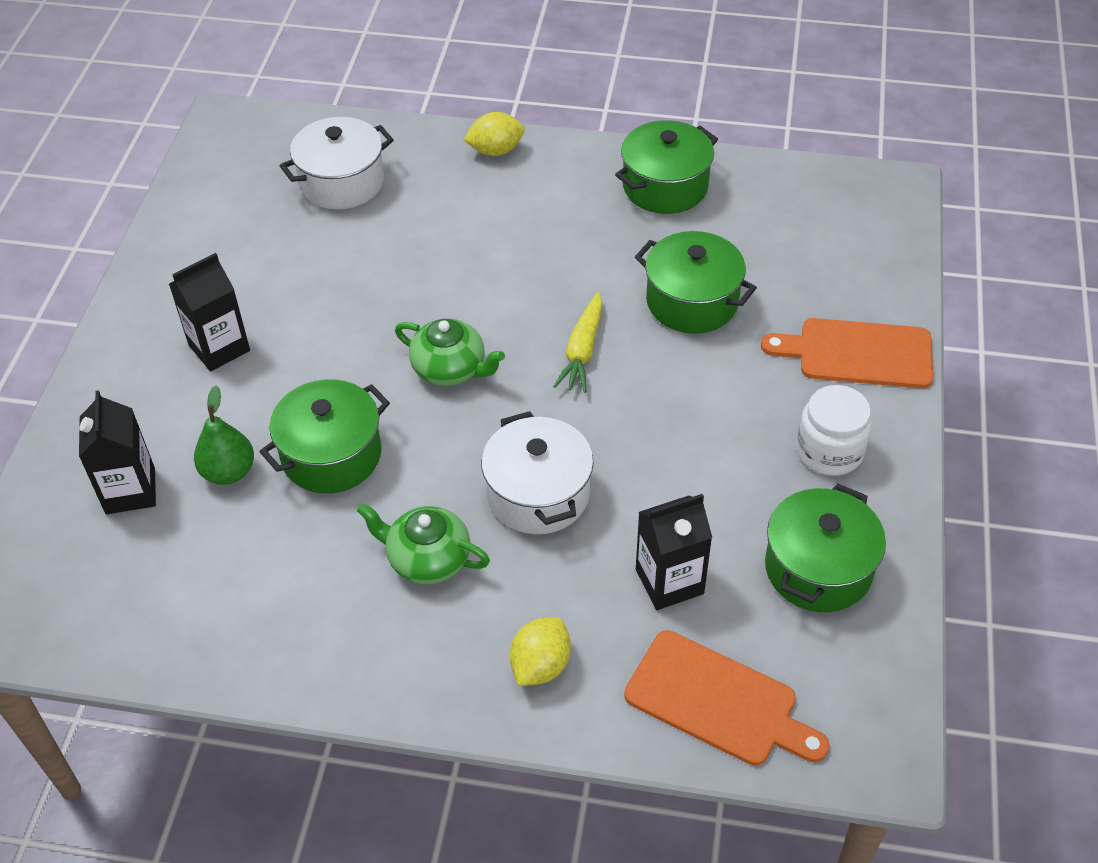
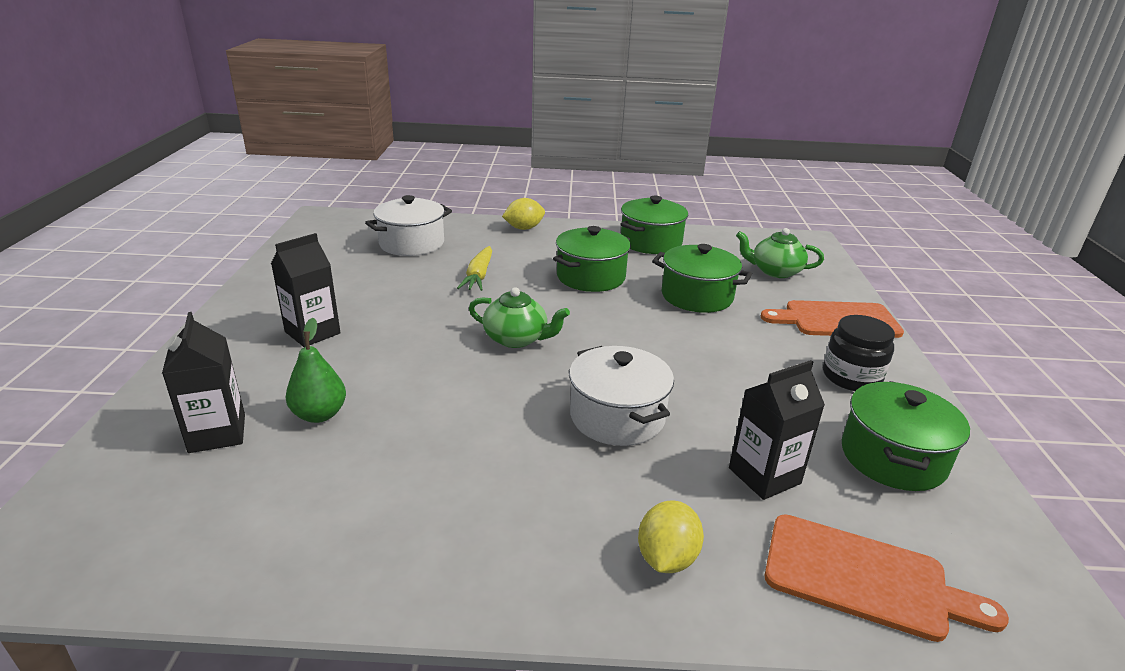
camera: 10 degrees left, 20 degrees down
(331, 455) = (419, 398): green pot -> green pot (591, 277)
(427, 559) = (525, 471): green teapot -> green teapot (775, 271)
(582, 351) = (623, 325): yellow carrot -> yellow carrot (479, 276)
(829, 451) = (851, 377): white jar -> black jar

